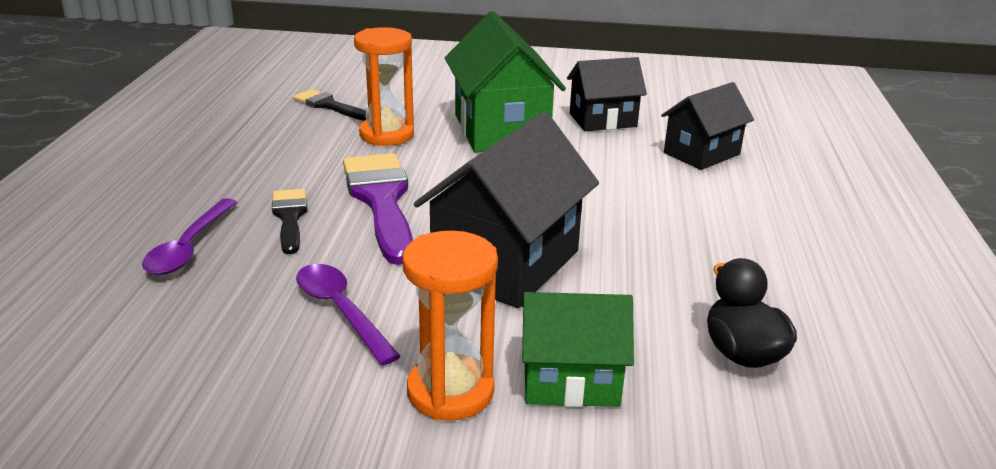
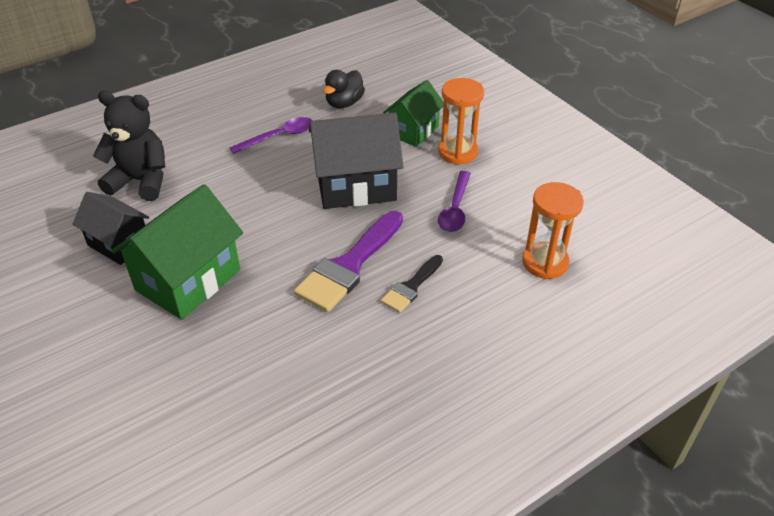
camera: 130 degrees left, 15 degrees up
(189, 247) = (485, 299): purple spoon -> purple spoon (279, 137)
(329, 105) = (235, 408): black brush -> none
(387, 135) = (256, 330): orange hourglass -> orange hourglass (545, 262)
(570, 381) = (413, 131): green house -> green house turned 75 degrees clockwise
(701, 153) = (141, 181): black house -> black teddy bear

